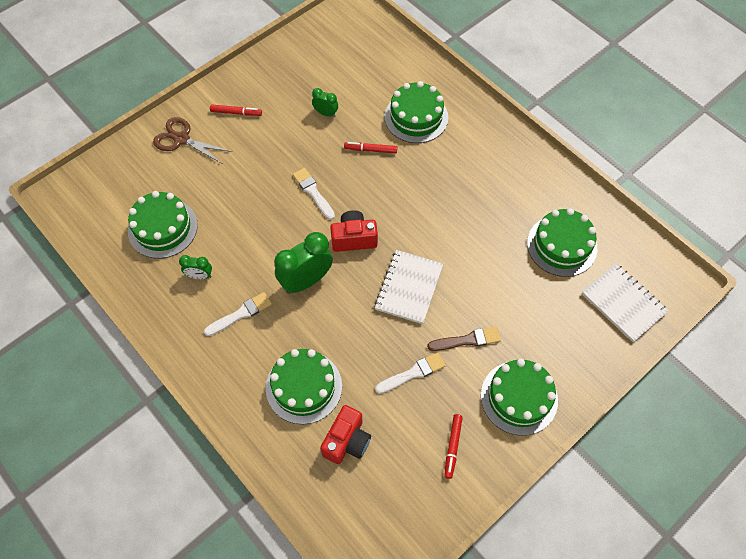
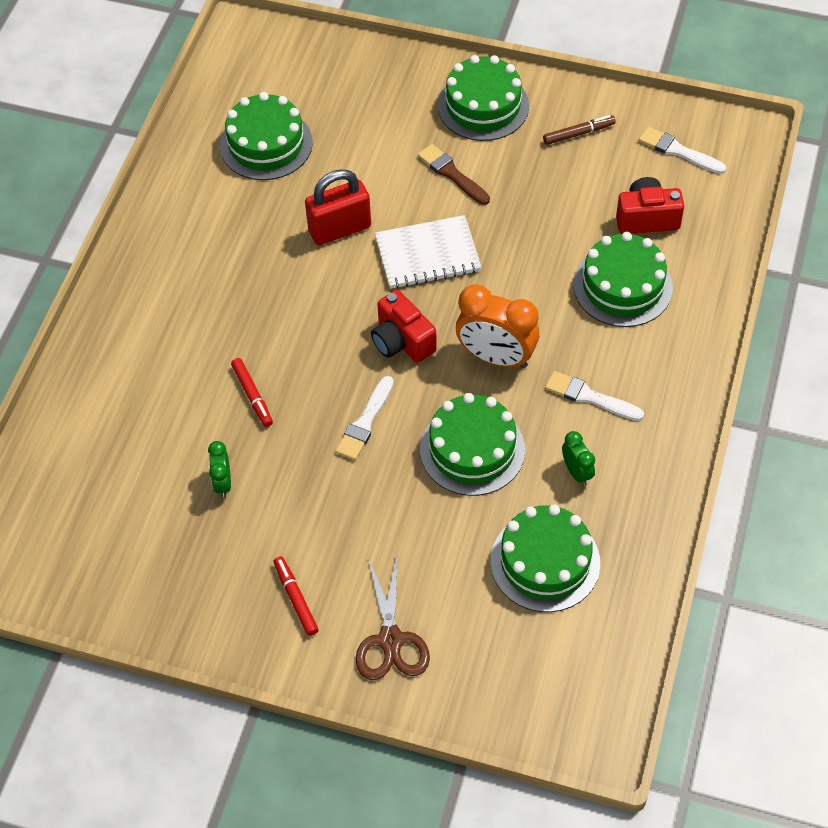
camera: 120 degrees left, 5 degrees down
(306, 281) = (496, 357): green clock -> orange clock
(413, 373) = (528, 201): white brush -> white brush (678, 151)
(416, 117) = (161, 373): green cake -> green cake (472, 449)
(453, 446) = (578, 133): red marker -> brown marker
(462, 250) = (339, 229): none -> red padlock
(623, 303) = (305, 67): white notebook -> none

